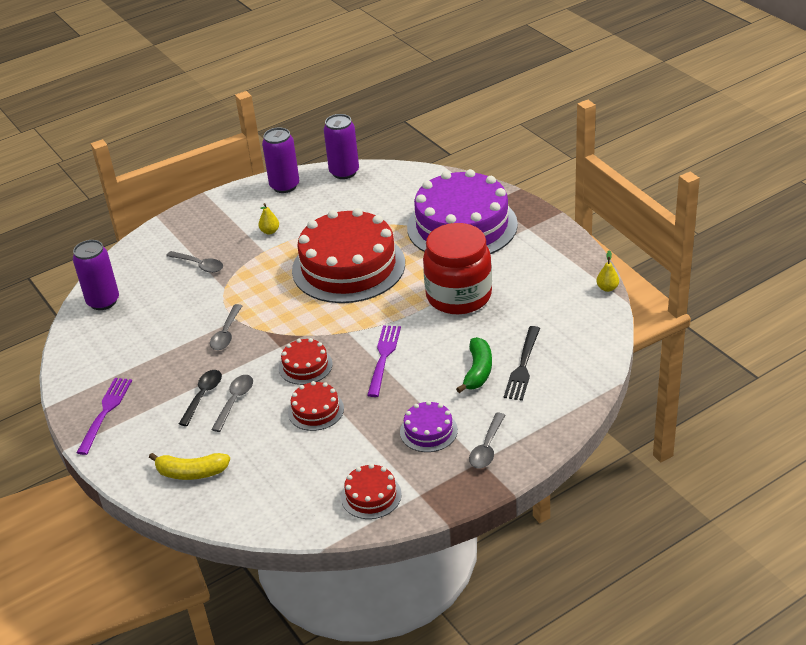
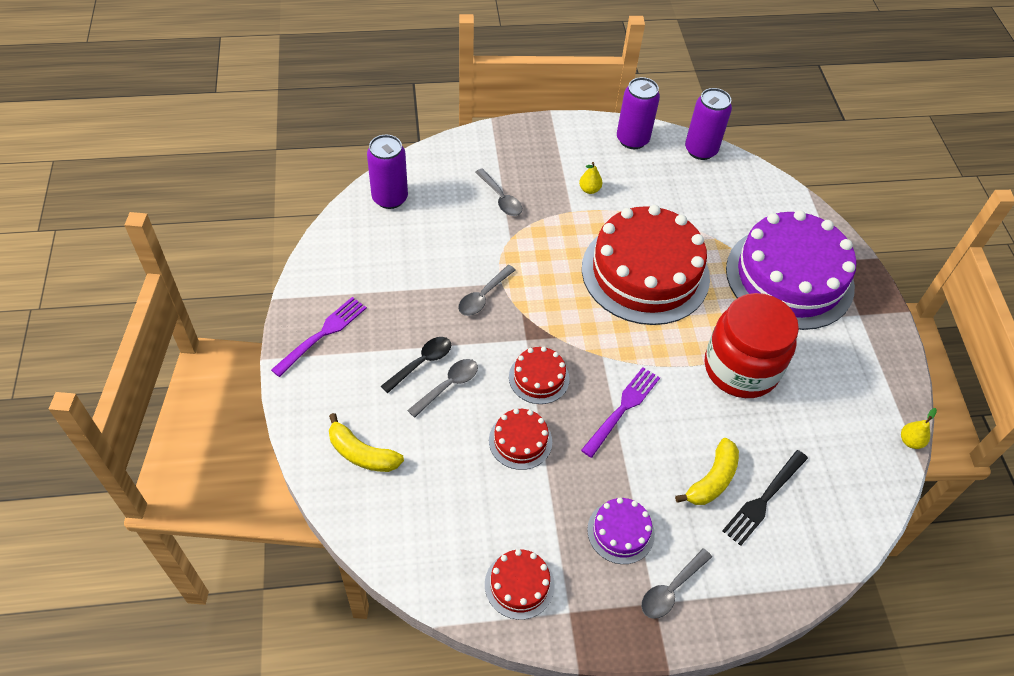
camera: 20 degrees right, 15 degrees up
(478, 371) = (712, 479): green banana -> yellow banana

